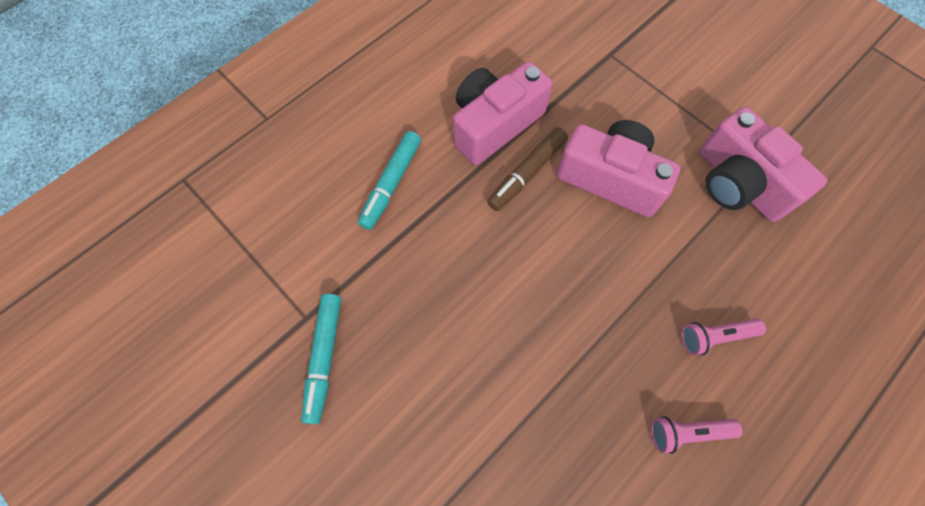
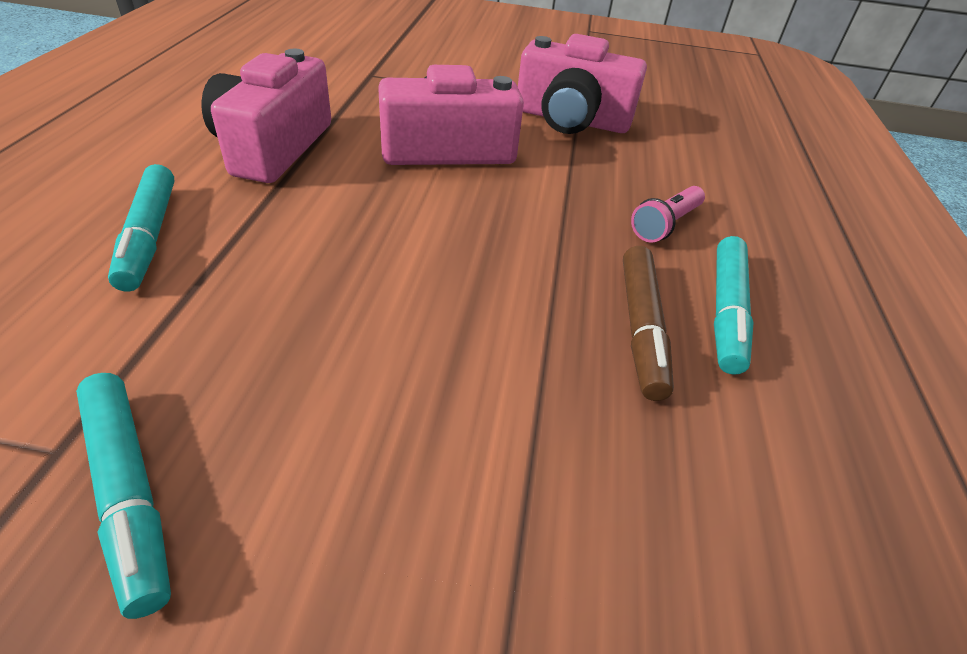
camera: 40 degrees left, 25 degrees down
(527, 173) = (346, 172): brown marker -> brown marker (641, 328)
(687, 432) = (726, 311): pink flashlight -> turquoise marker

